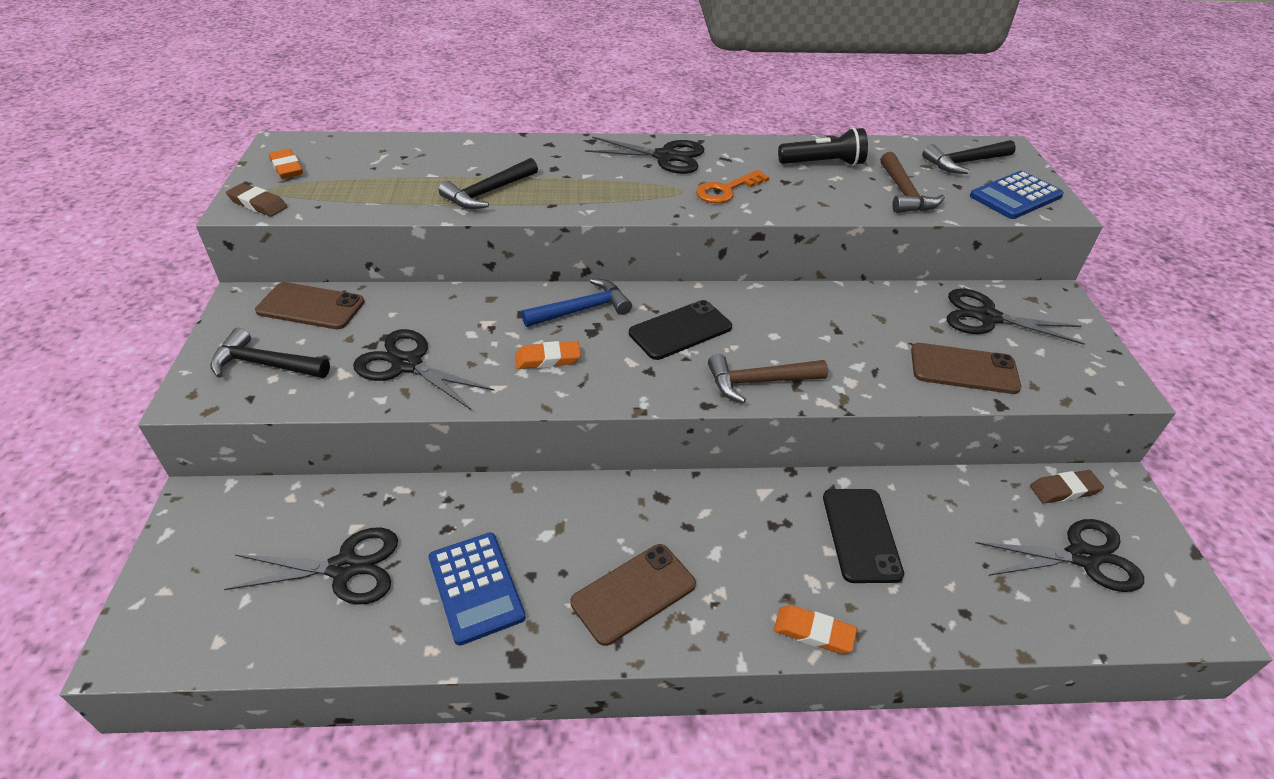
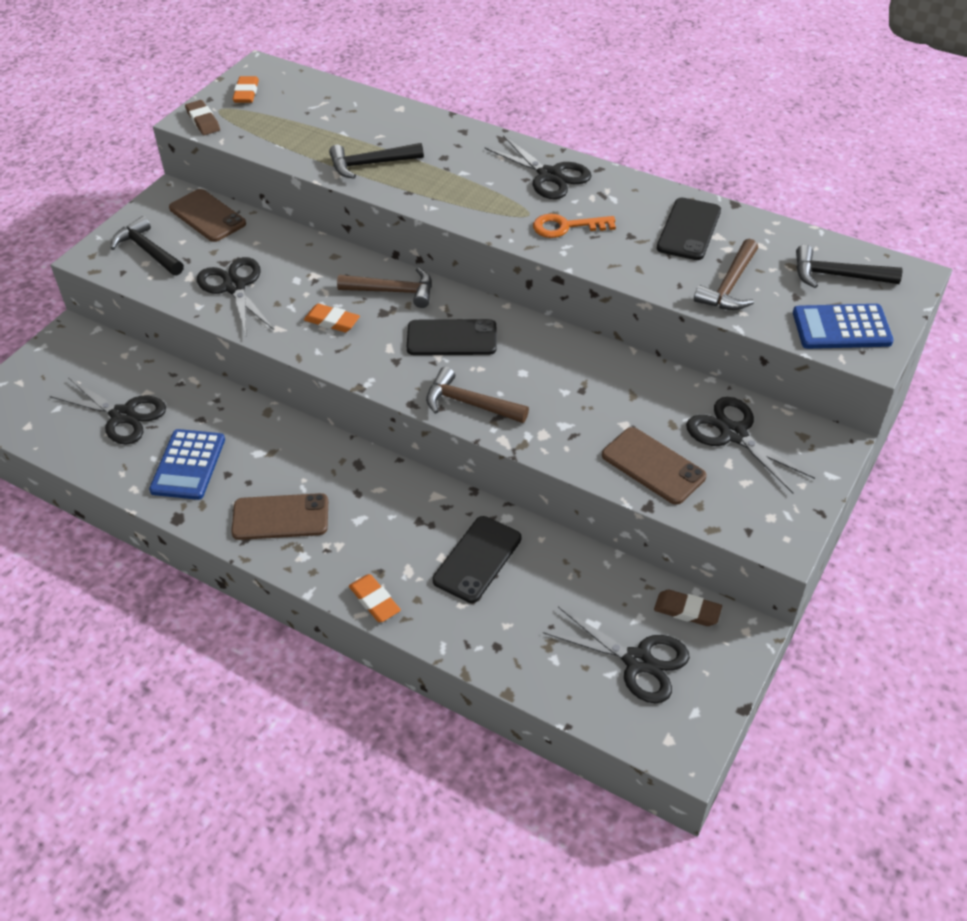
camera: 35 degrees right, 5 degrees up
(582, 309) = (393, 291): blue hammer -> brown hammer
(823, 163) = (689, 229): black flashlight -> black phone

